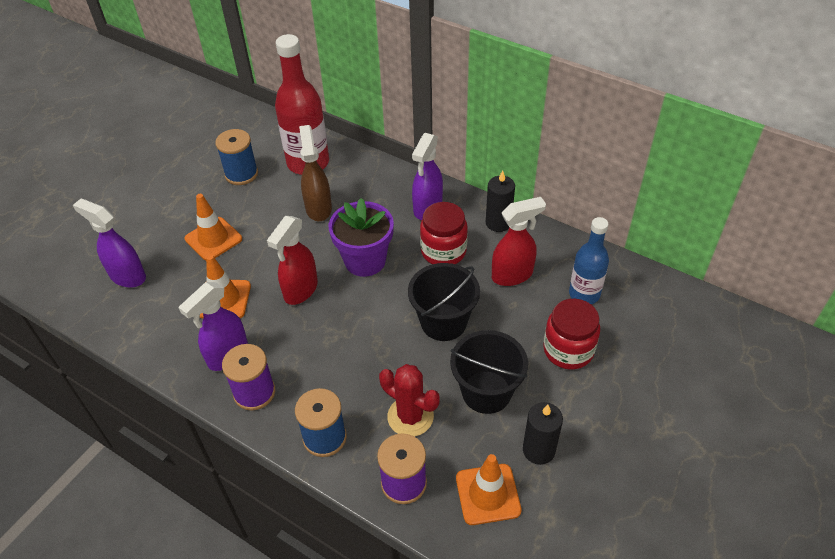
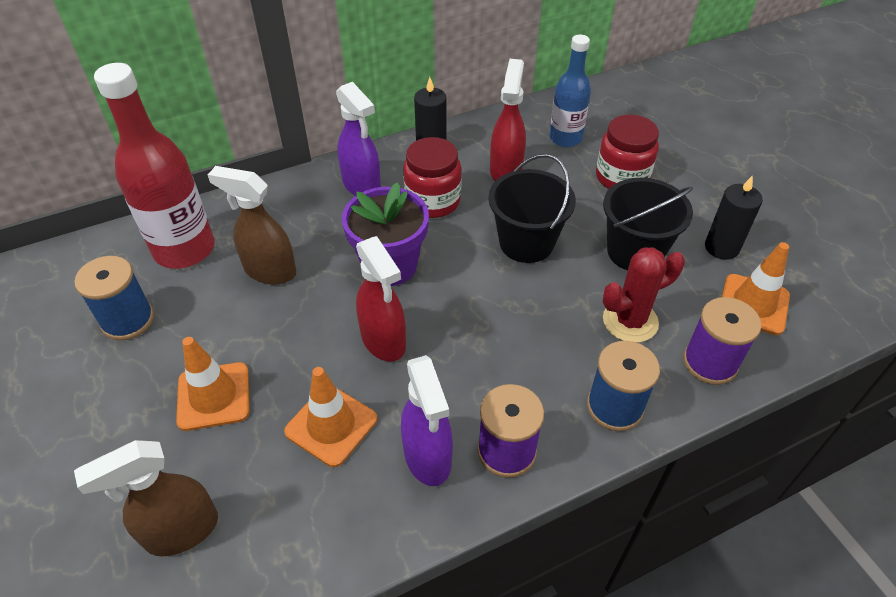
camera: 60 degrees left, 0 degrees up
(127, 276) = (181, 531): purple spray bottle -> brown spray bottle

